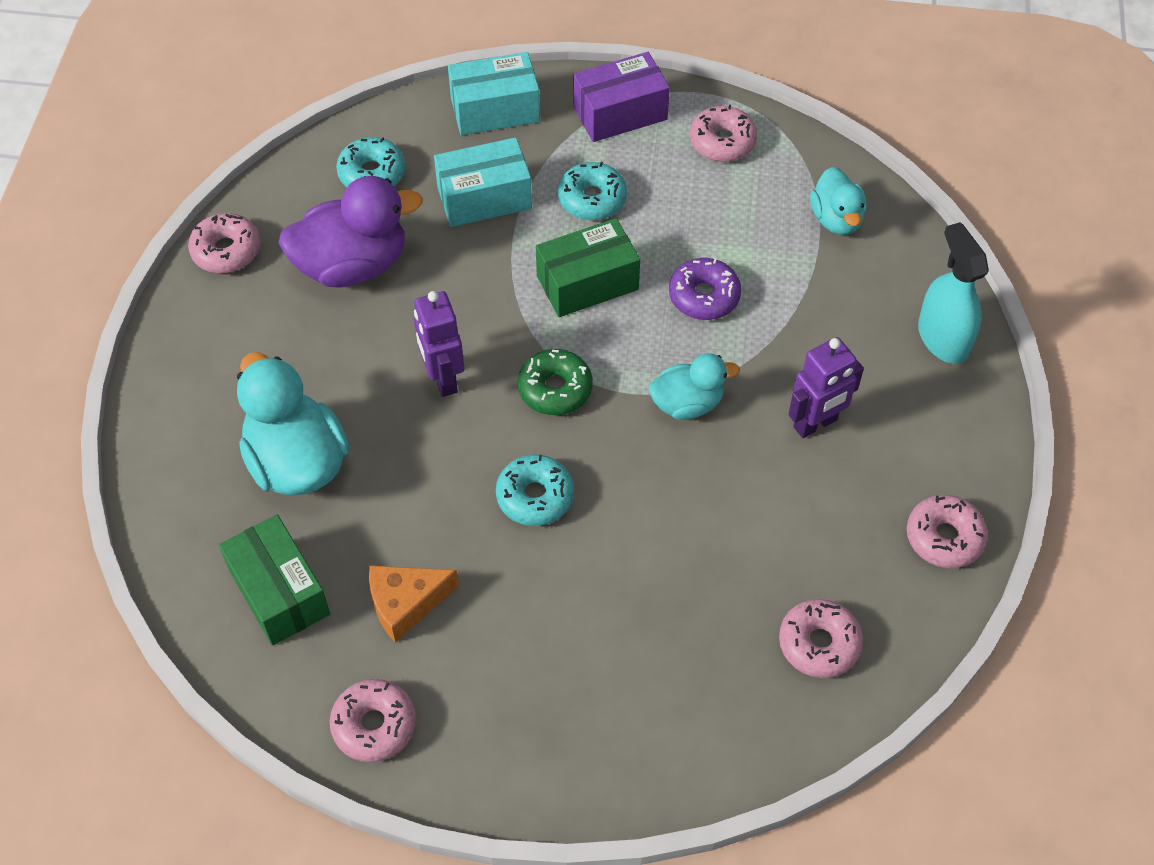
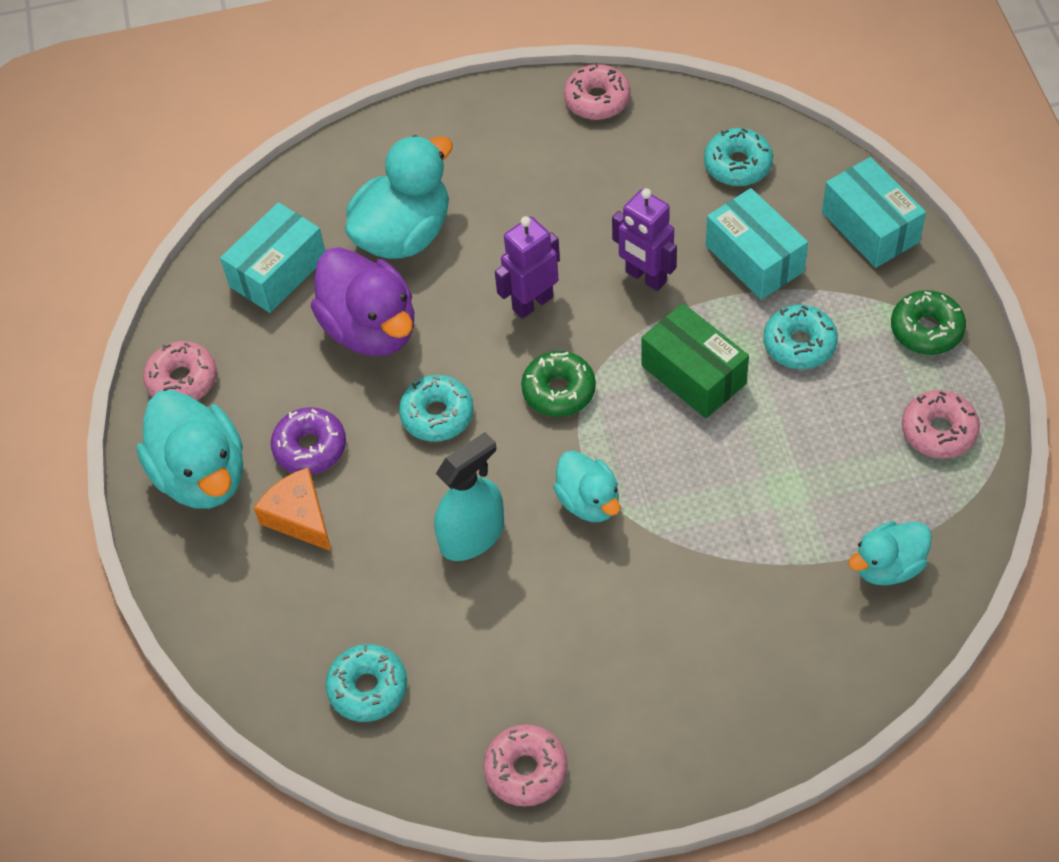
camera: 75 degrees right, 0 degrees up
(279, 592) = (278, 272): green box -> turquoise box
(352, 265) = (625, 192): purple duck -> purple duck (371, 328)
(406, 604) = (297, 360): orange cheese -> orange cheese (299, 517)
(508, 735) = (202, 475): none -> turquoise duck
(620, 113) = (926, 329): purple box -> green donut
(704, 296) = (724, 476): purple donut -> purple donut (310, 447)
(815, 424) = (613, 618): purple robot -> purple robot (645, 277)
(819, 644) = (368, 688): pink donut -> turquoise donut
(943, 338) = (776, 710): turquoise spray bottle -> turquoise spray bottle (472, 535)

